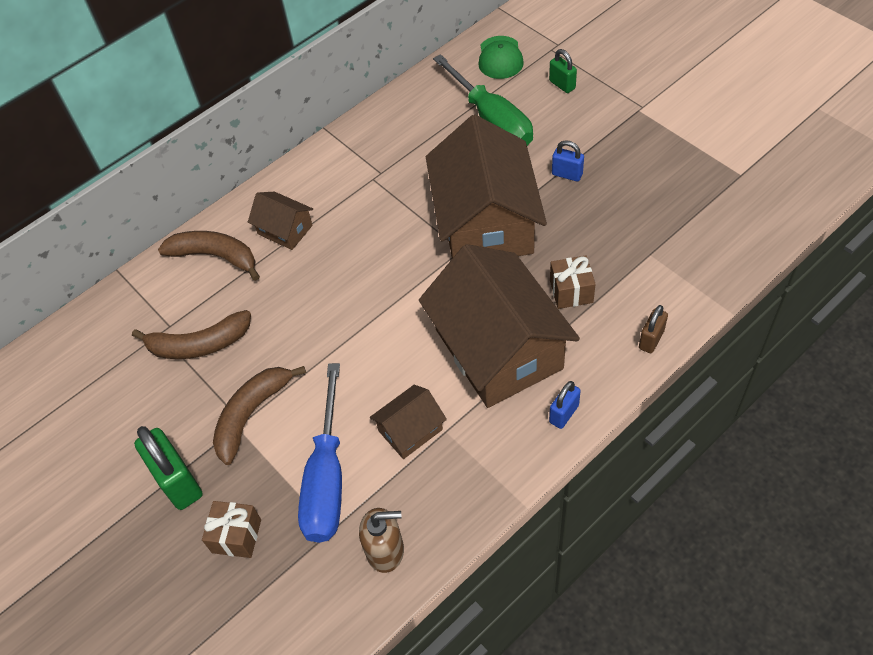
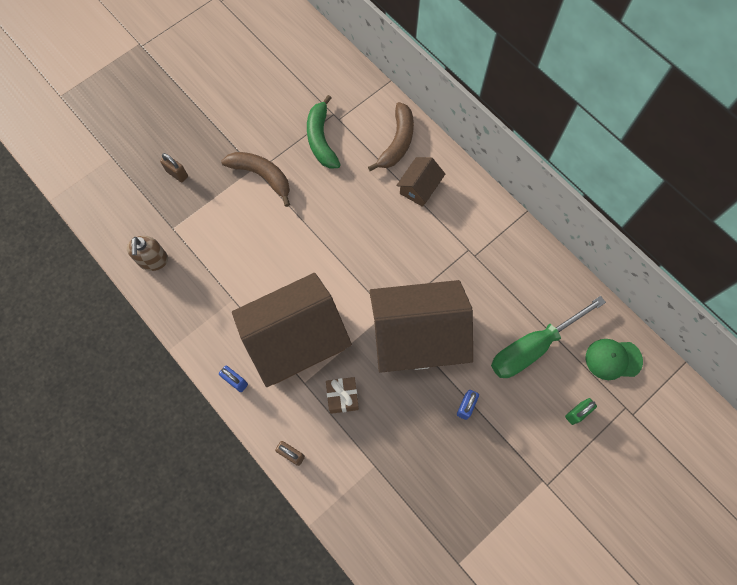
camera: 85 degrees right, 15 degrees up
(178, 482) = (219, 137): green padlock -> none
(199, 344) = (321, 139): brown banana -> green banana
(236, 536) = (177, 174): brown gift -> brown padlock
(327, 479) = (207, 224): blue screwdriver -> none
(410, 430) = (236, 276): brown house -> none

